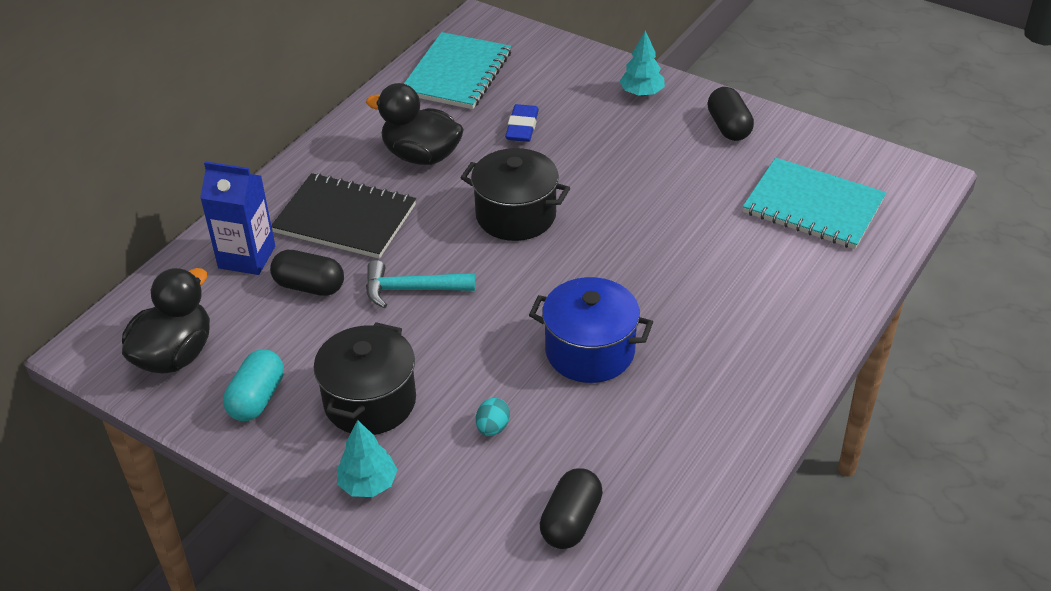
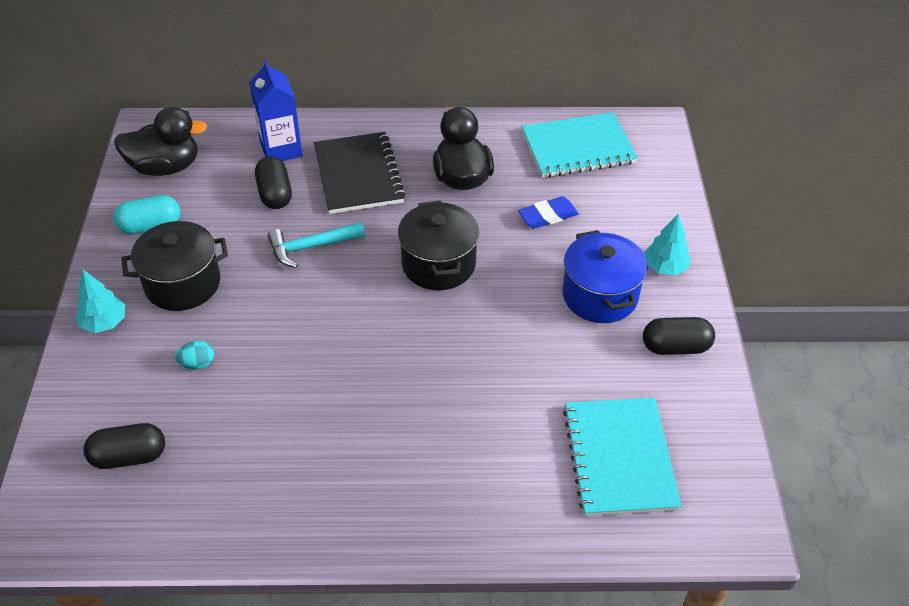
camera: 55 degrees right, 5 degrees up
(411, 289) = (311, 247): turquoise hammer -> turquoise hammer turned 75 degrees counterclockwise
(590, 351) = (316, 383): blue pot -> blue pot (600, 295)
(728, 127) = (675, 347): black capsule -> black capsule turned 45 degrees clockwise

